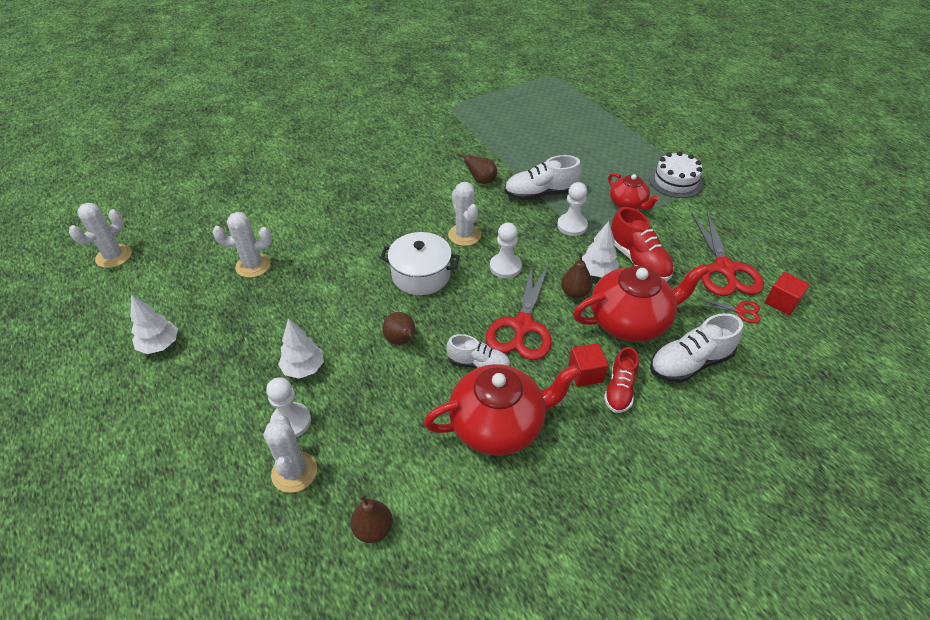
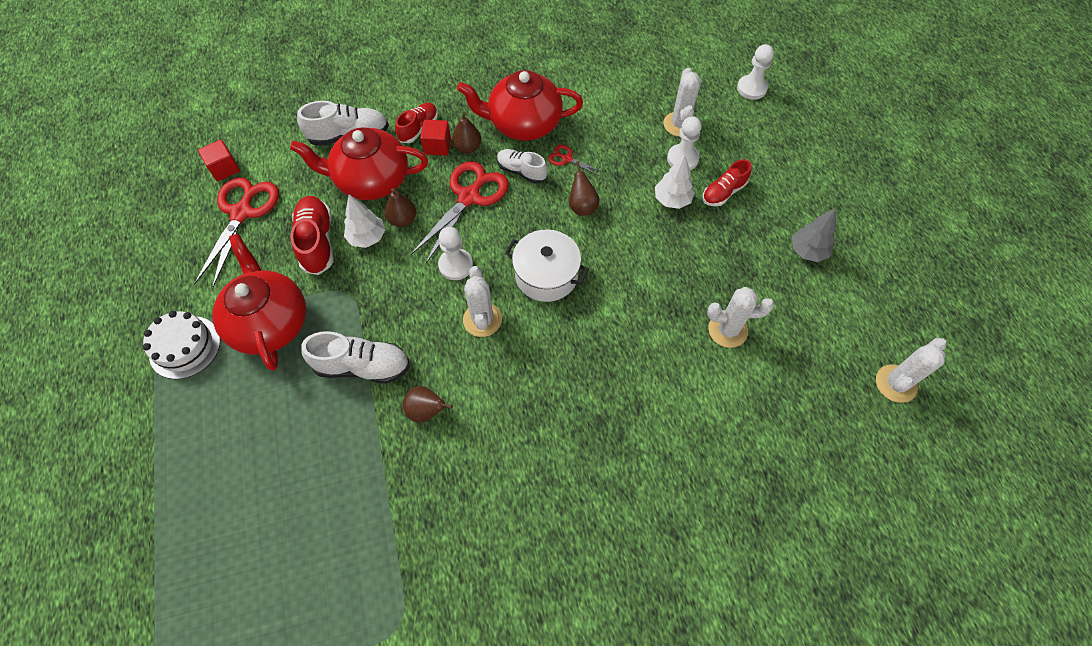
camera: 165 degrees left, 15 degrees up
(160, 345) = (807, 251): white tree -> grey tree
(243, 389) = (723, 192): none -> red shoe
(373, 528) = (627, 83): brown pear -> brown pear (468, 147)
(572, 226) = (356, 304): white pawn -> white pawn (751, 88)
(628, 204) = (270, 323): red teapot -> red teapot, size x1.76
(740, 311) = (268, 169): red scissors -> red scissors (567, 159)

